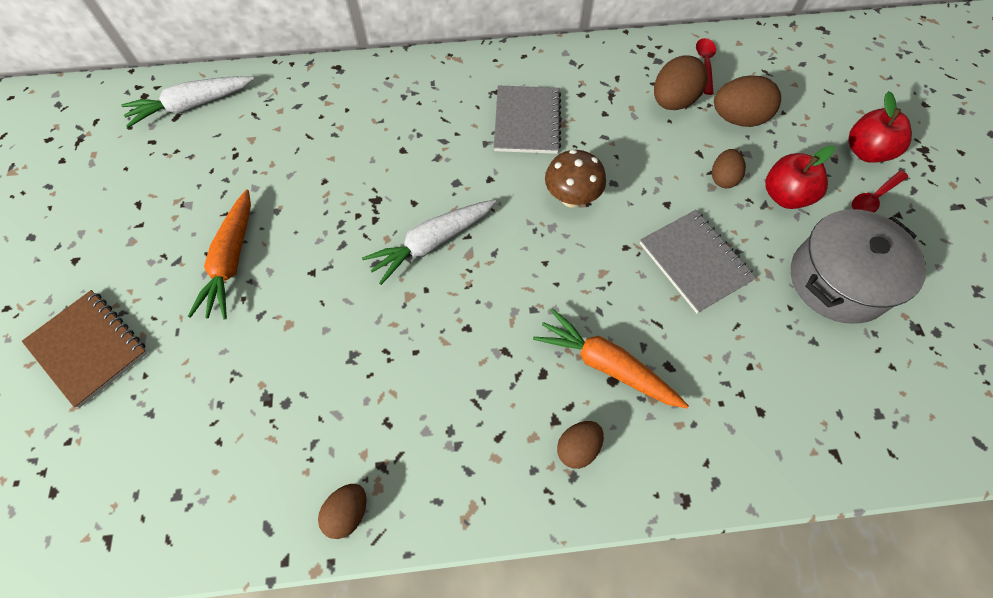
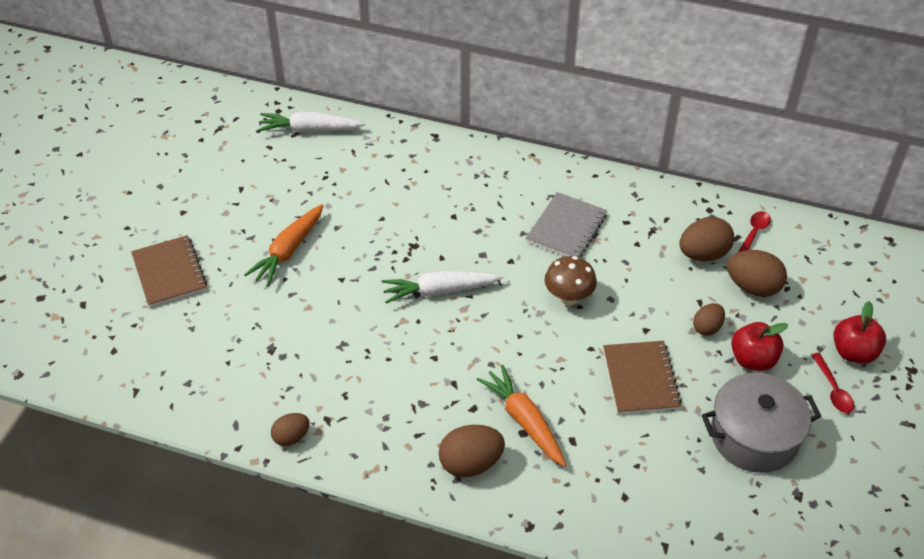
camera: 25 degrees right, 15 degrees down
(578, 448) = (470, 463): brown egg -> brown egg, size x1.63
(695, 262) = (640, 379): grey notebook -> brown notebook
(873, 198) = (833, 389): red spoon -> red spoon turned 90 degrees counterclockwise

